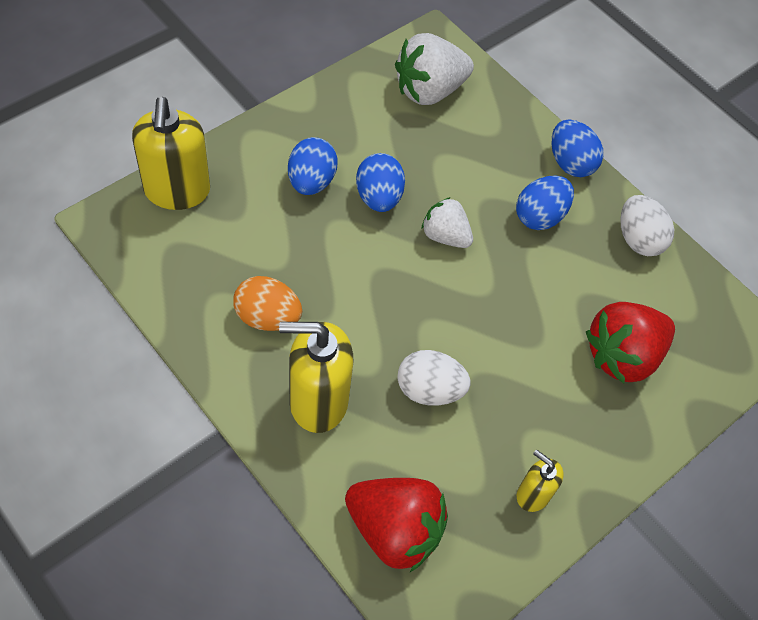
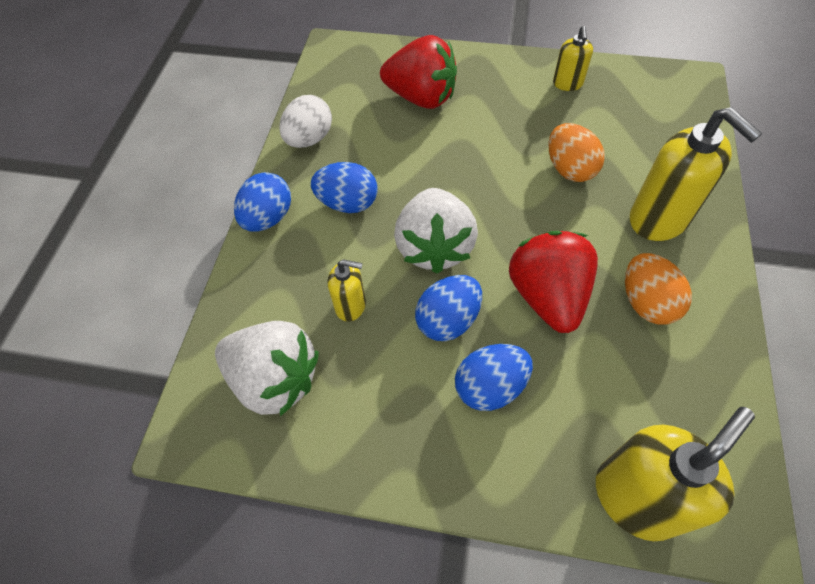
camera: 120 degrees left, 0 degrees up
(394, 530) = (673, 125): red strawberry -> red strawberry (547, 296)
(429, 390) = (569, 169): white egg -> orange egg
(444, 157) = (351, 305): none -> yellow soap dispenser
(445, 236) = (434, 247): white strawberry -> white strawberry, size x1.64

